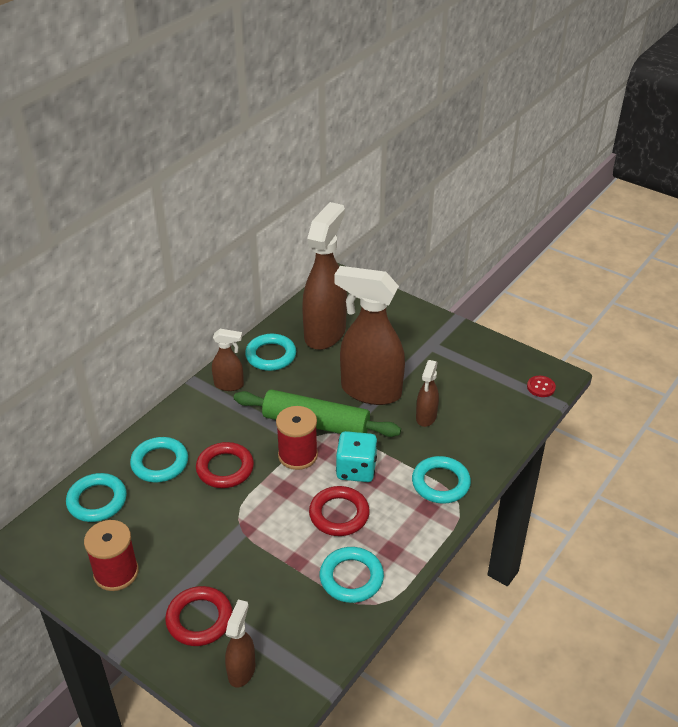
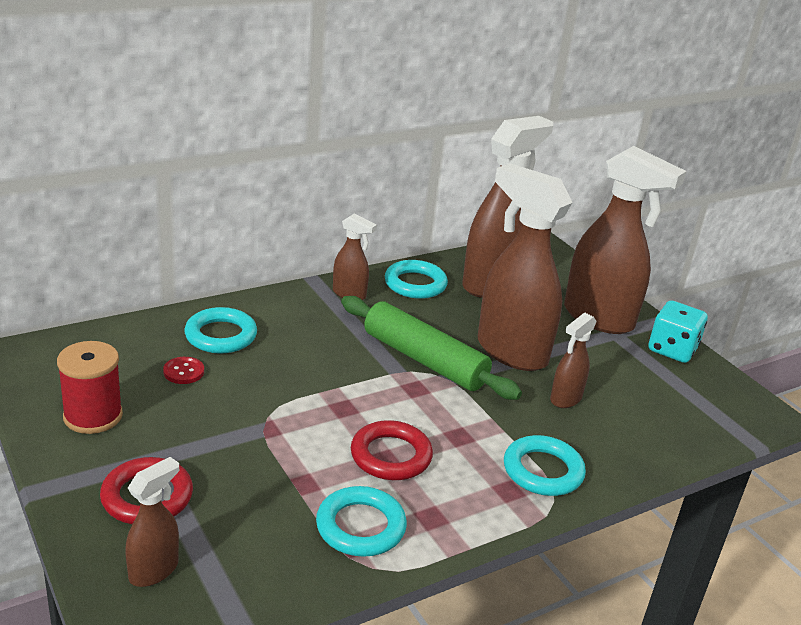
camera: 20 degrees right, 10 degrees down
(97, 501) = (128, 345): turquoise ring -> none
(225, 468) = (288, 365): red ring -> none
(297, 455) = (381, 382): red spool -> none
(356, 469) = (443, 419): turquoise dice -> turquoise dice (672, 350)
(414, 336) = (599, 319): none -> brown spray bottle
(541, 387) = (739, 419): red button -> red button (183, 372)

